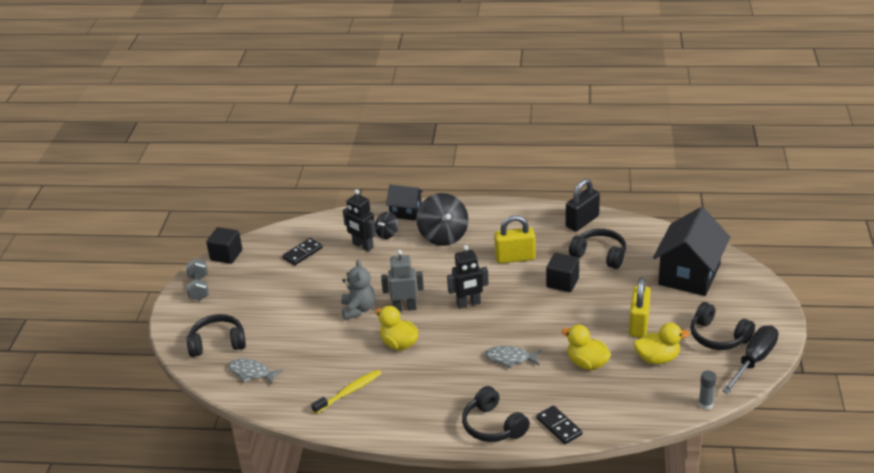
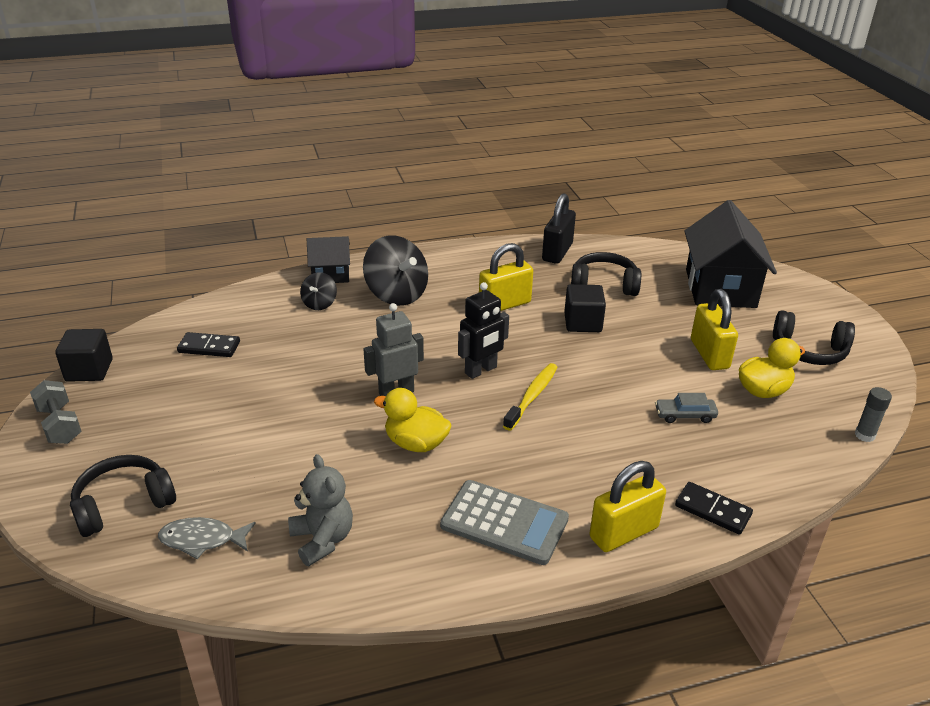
camera: 25 degrees left, 0 degrees up
(303, 253) = (209, 347): black domino -> black domino turned 75 degrees clockwise
(349, 392) = (379, 533): yellow toothbrush -> yellow toothbrush (532, 396)
(358, 309) = (330, 407): grey teddy bear -> grey teddy bear (322, 539)
(362, 246) = (293, 324): black robot -> none
(424, 403) = (504, 523): none -> grey calculator
(493, 426) = (623, 532): black headphones -> yellow padlock
(510, 358) = (583, 430): grey fish -> none
(587, 363) = (685, 415): yellow duck -> grey car
(754, 360) = (870, 370): black screwdriver -> none

